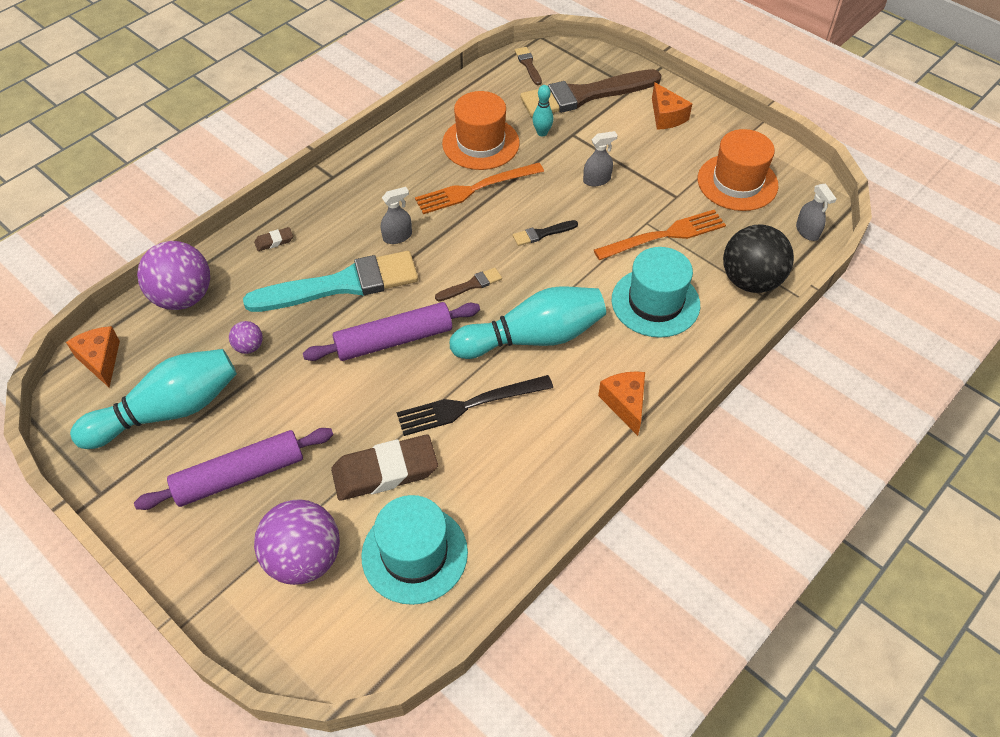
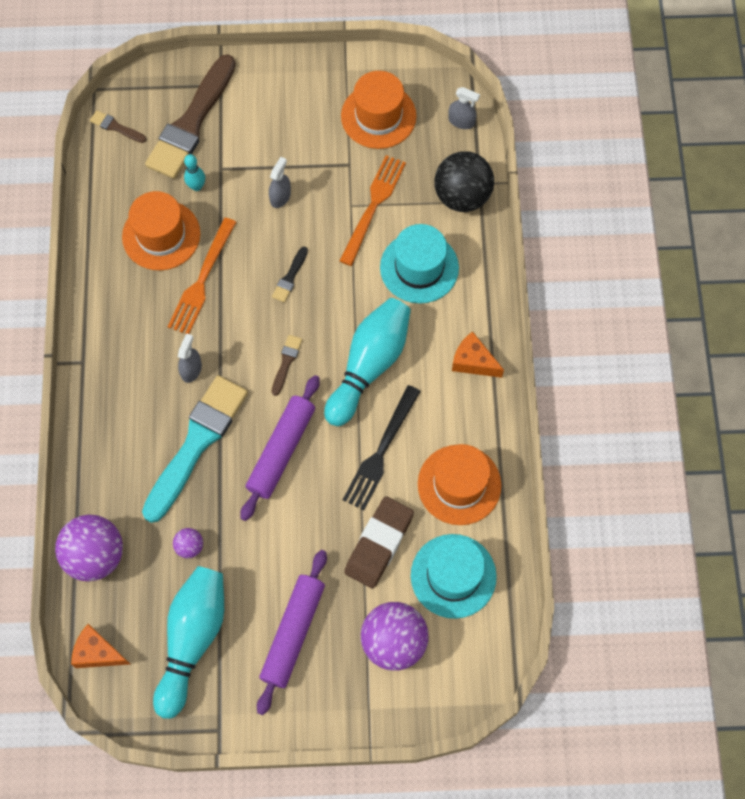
camera: 45 degrees left, 15 degrees up
(274, 241) = (106, 454): brown eraser -> none
(504, 486) = (459, 484): none -> orange hat
(666, 116) = (272, 94): orange cheese -> none

